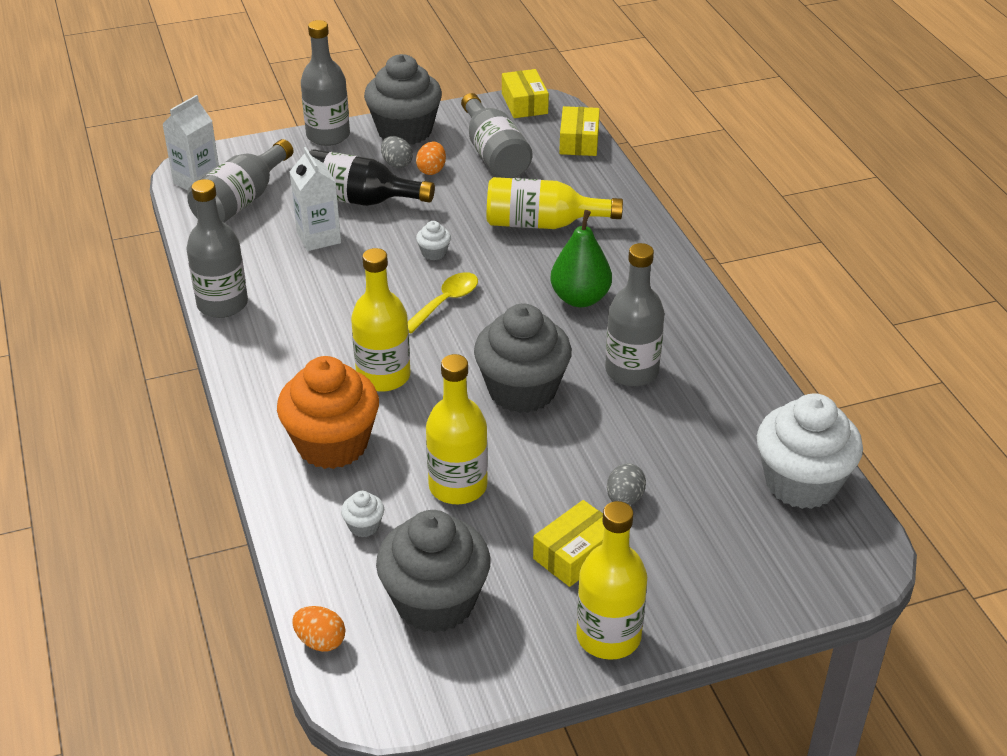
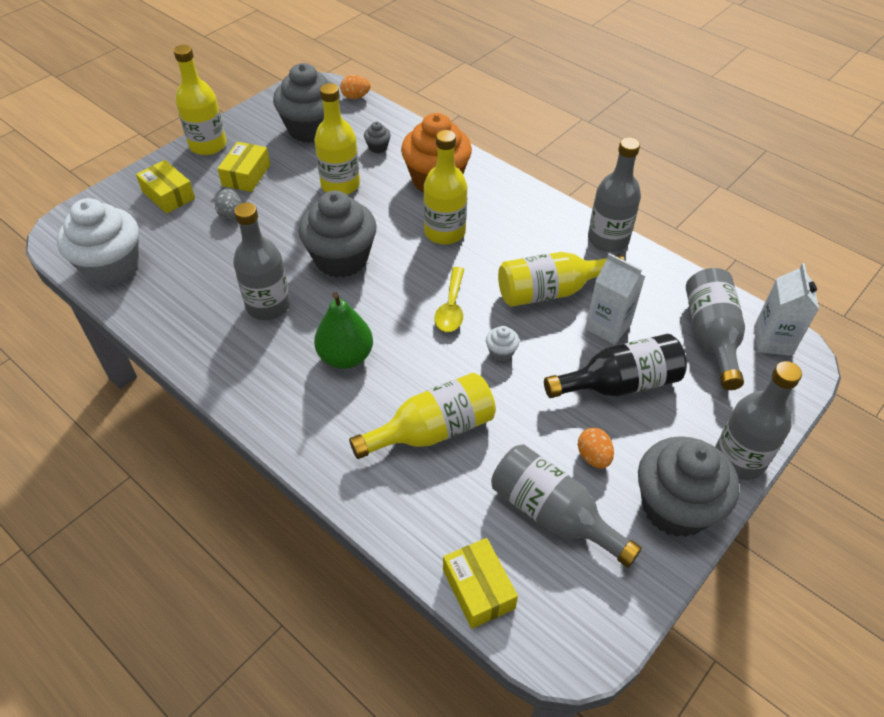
camera: 150 degrees right, 10 degrees up
(336, 281) = (551, 291): none -> yellow bottle
(364, 526) = (378, 147): white cupcake -> grey cupcake
(397, 164) = (633, 449): grey egg -> none
(524, 104) = (593, 637): yellow box -> yellow box (168, 195)

